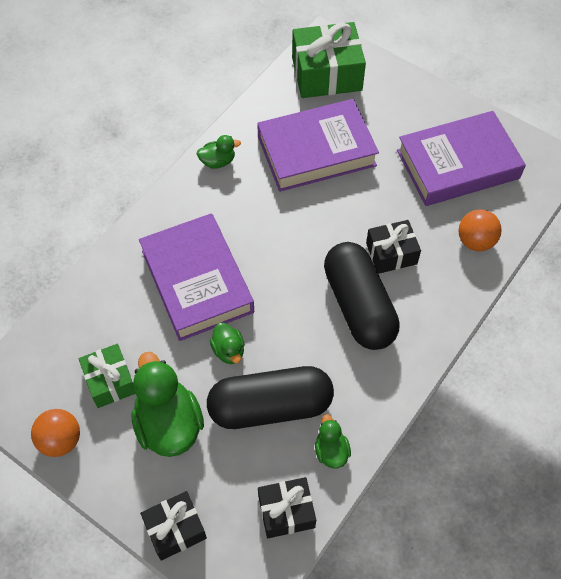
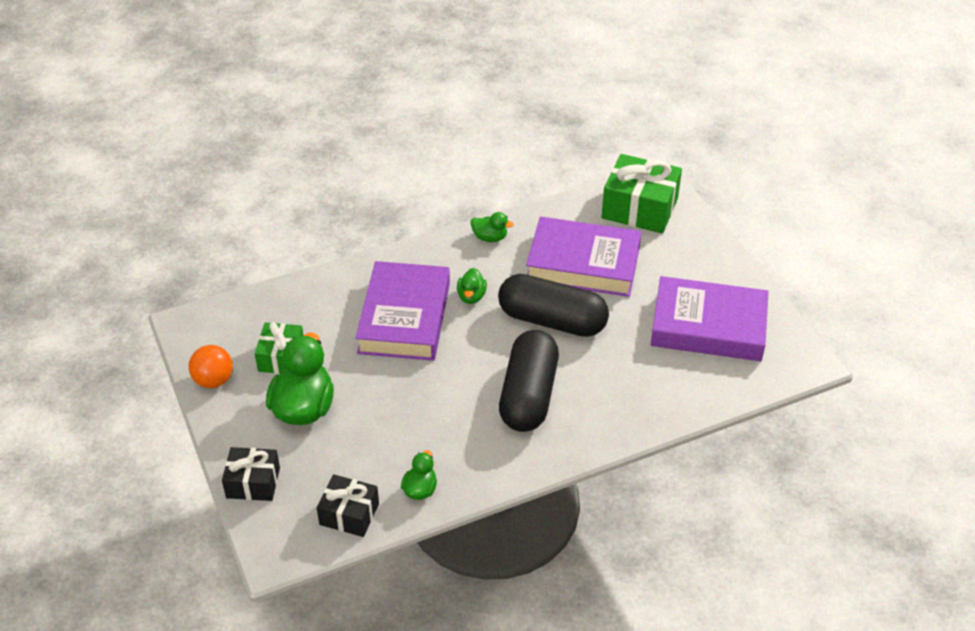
camera: 30 degrees right, 15 degrees down
(228, 350) = (392, 378): green duck -> green duck (471, 296)
(270, 406) = (395, 434): black capsule -> black capsule (552, 321)
(391, 253) = (589, 369): black gift -> none
(475, 241) = (676, 392): orange ball -> none

